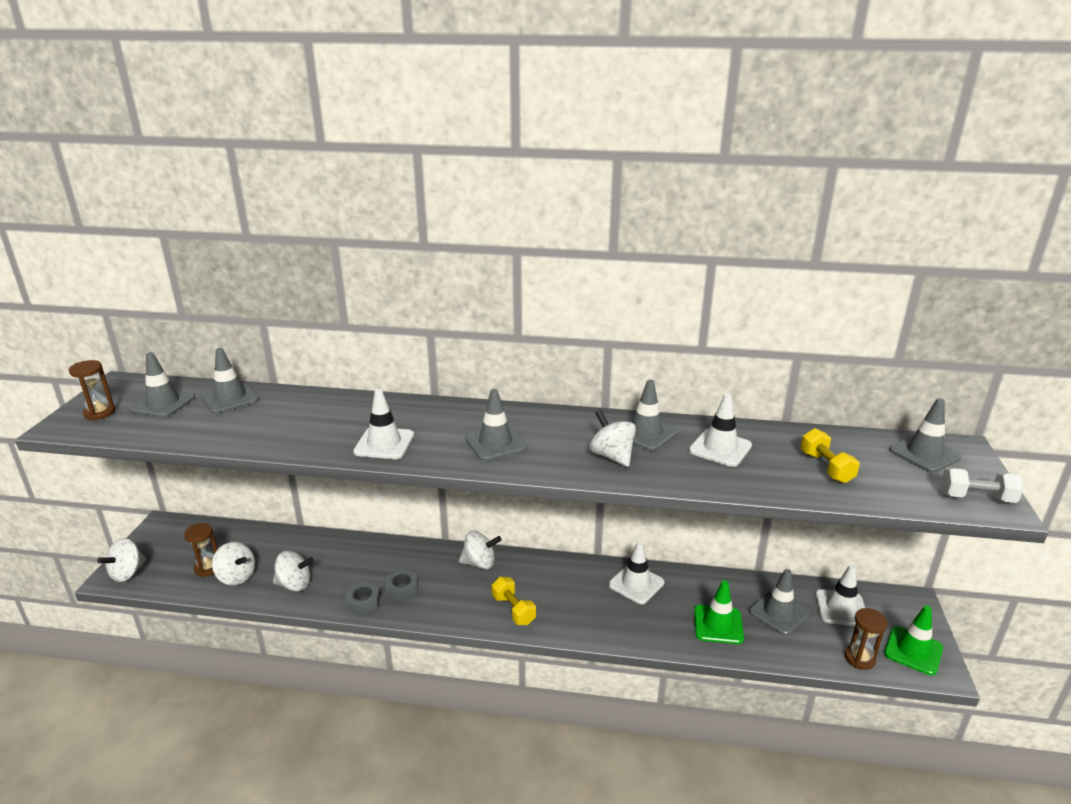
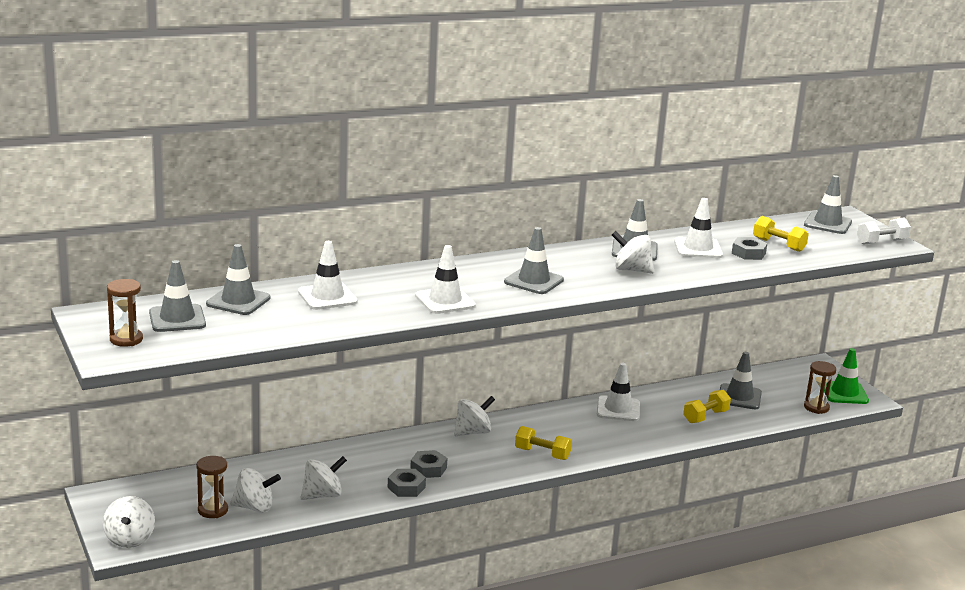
camera: 35 degrees left, 5 degrees down
(718, 624) = (705, 416): green traffic cone -> yellow dumbbell
(774, 469) = (748, 253): none -> grey nut
(841, 608) = (778, 382): white traffic cone -> white traffic cone (327, 297)

